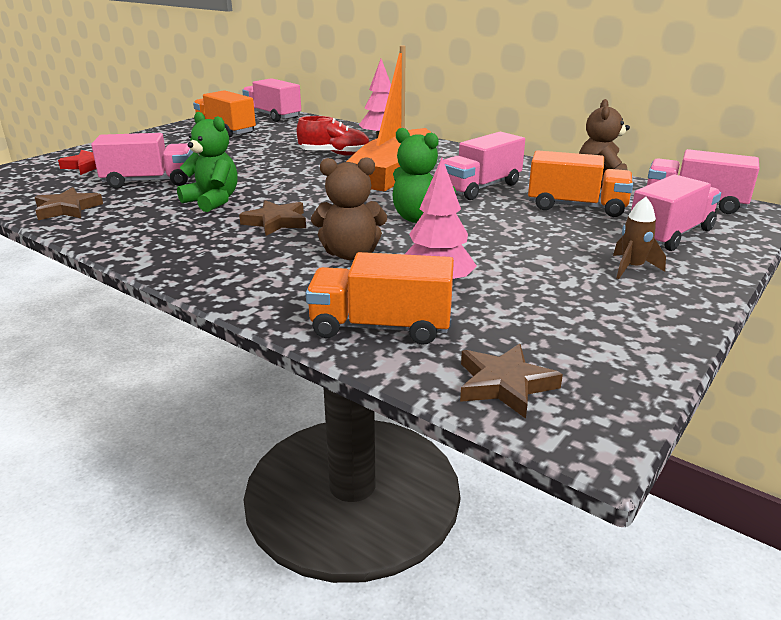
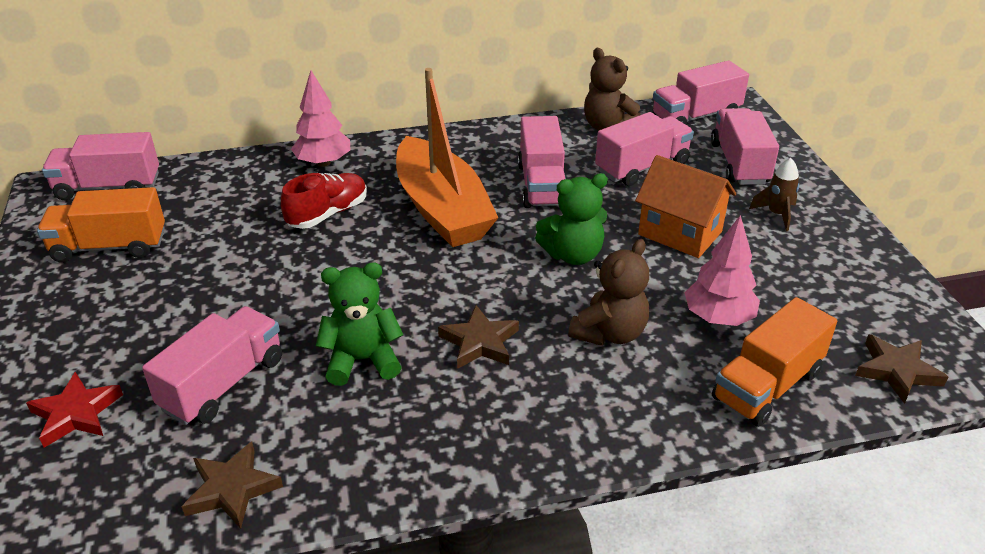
camera: 50 degrees left, 10 degrees up
(520, 241) = (680, 233): none -> orange house
(576, 207) = (642, 167): orange truck -> pink truck

